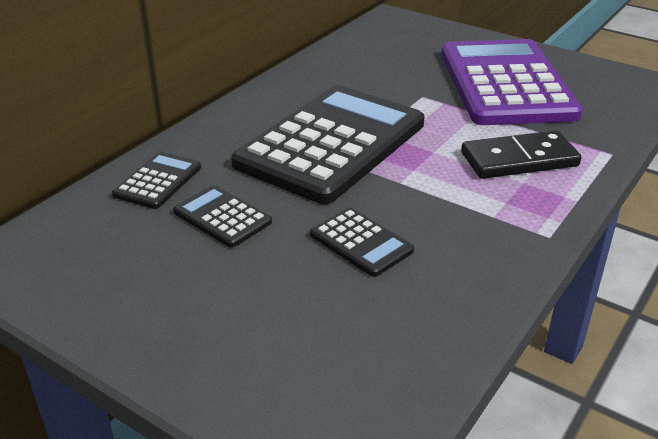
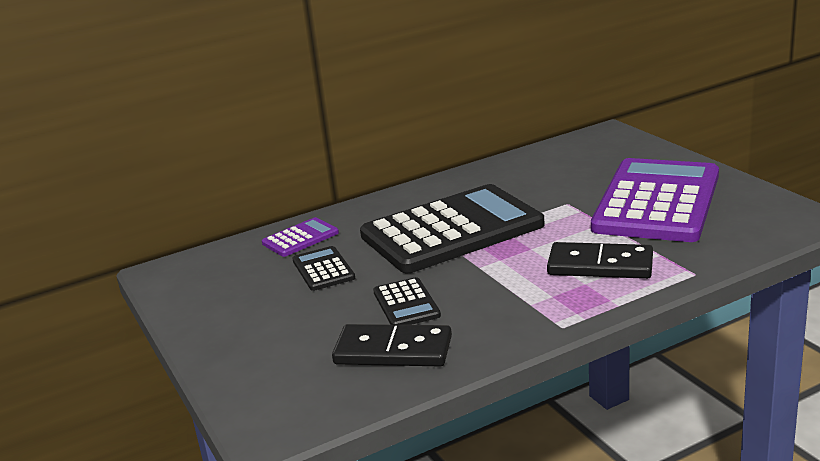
camera: 30 degrees right, 10 degrees down
(158, 181) = (300, 238): black calculator -> purple calculator
(400, 306) = (393, 350): none -> black domino

